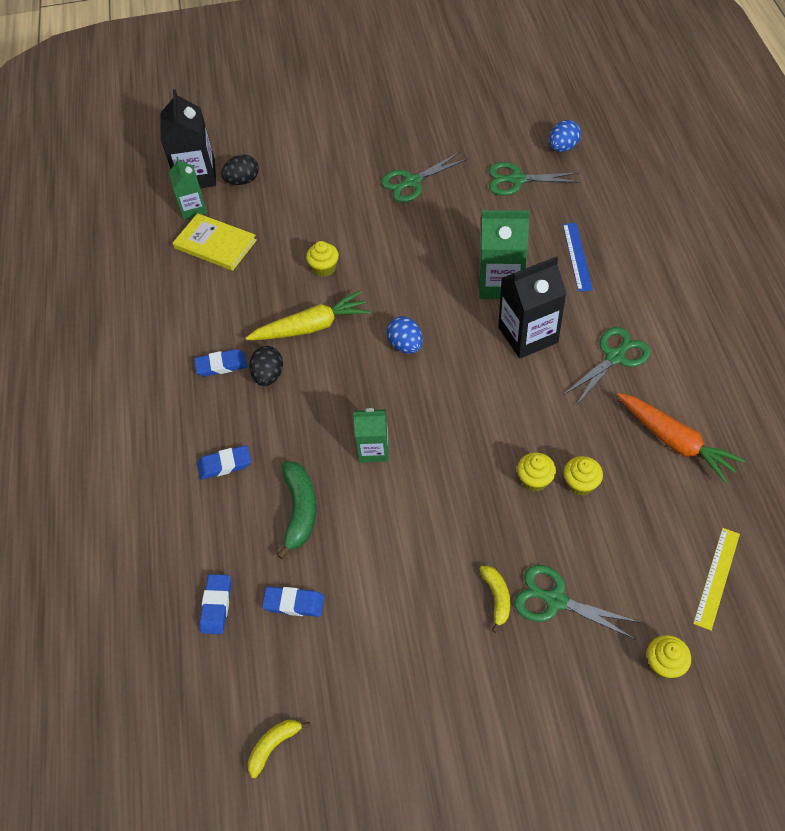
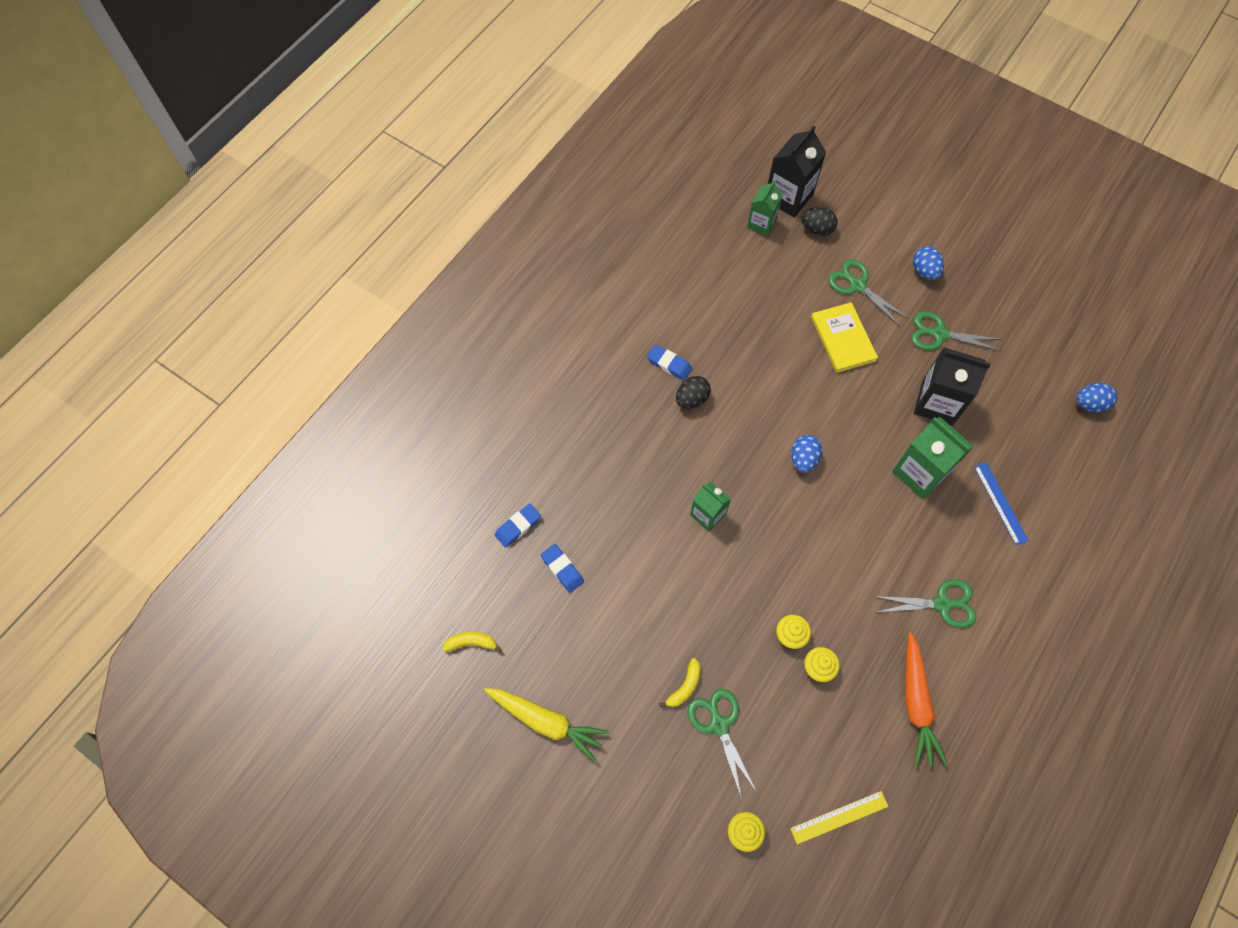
camera: 40 degrees right, 10 degrees up
(215, 244) = (750, 266): yellow book -> yellow book (842, 339)
(225, 464) = (607, 438): blue eraser -> none
(300, 510) = (622, 512): green banana -> none
(311, 327) = (754, 388): yellow carrot -> yellow carrot (546, 722)
(324, 268) = (806, 350): yellow cupcake -> none
(356, 150) = (924, 271): none -> blue egg
(517, 180) = (1022, 400): green scissors -> green scissors (857, 285)
(528, 335) = (897, 530): black carton -> black carton (937, 403)
(577, 256) = (1000, 503): blue ruler -> blue ruler turned 60 degrees counterclockwise

